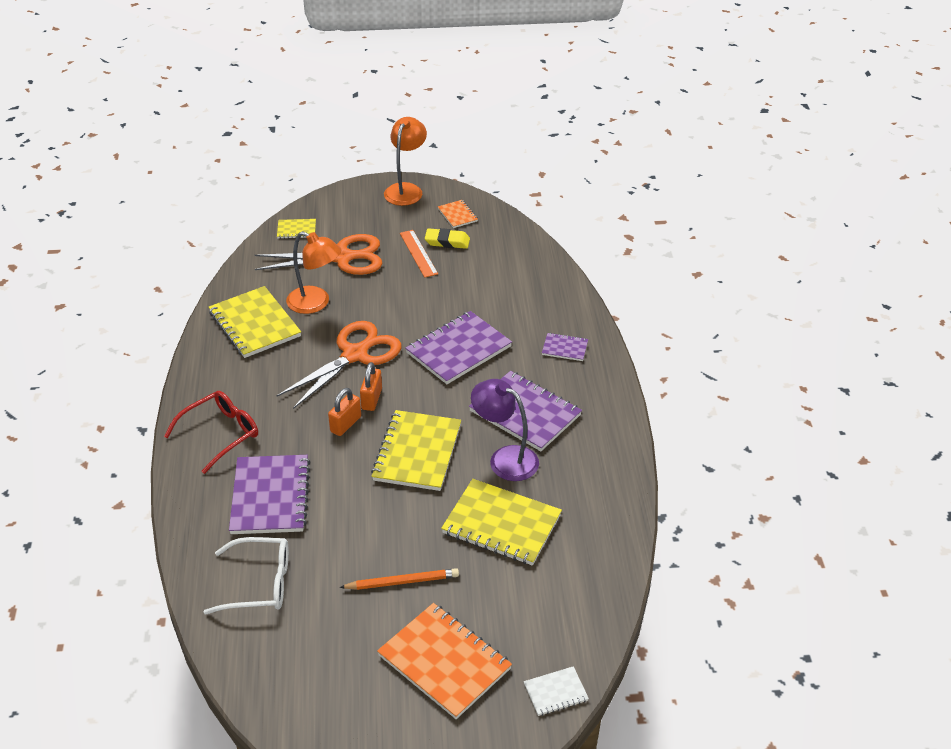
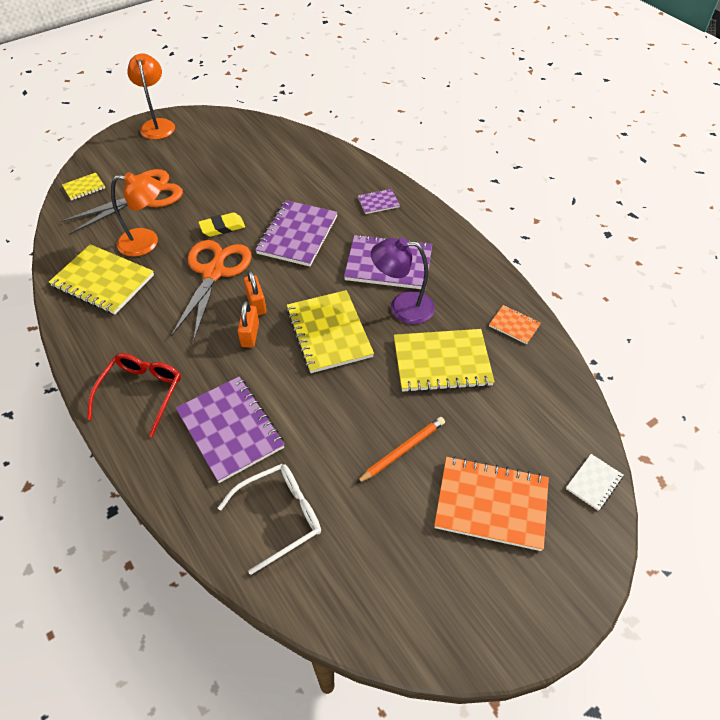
camera: 30 degrees left, 10 degrees up
(418, 253) = (206, 171): orange ruler -> none
(447, 242) = (223, 154): yellow eraser -> yellow eraser (222, 227)
(457, 215) = (215, 131): orange notebook -> orange notebook (514, 325)

